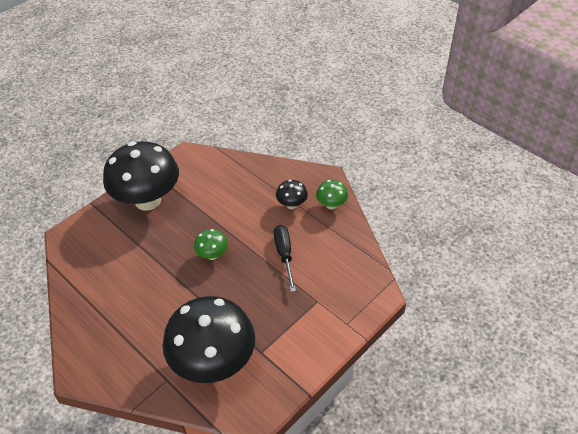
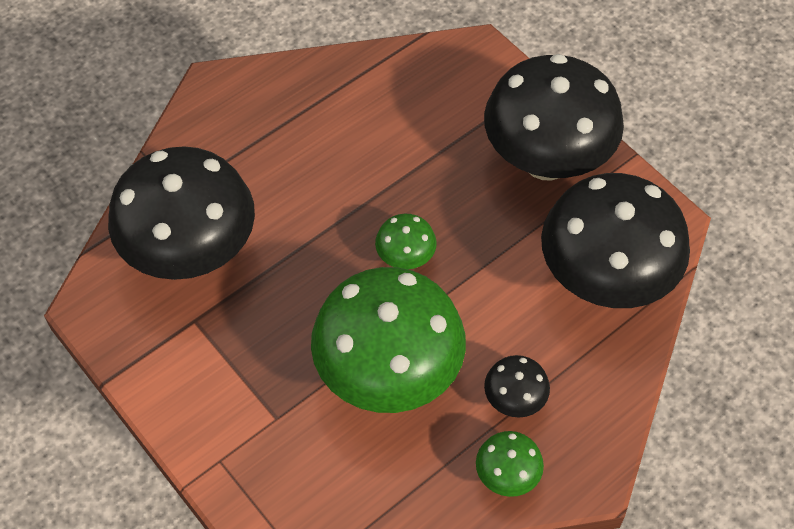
camera: 95 degrees right, 10 degrees up
(221, 175) = (604, 279): none -> black mushroom
(284, 255) = (388, 374): black screwdriver -> green mushroom

